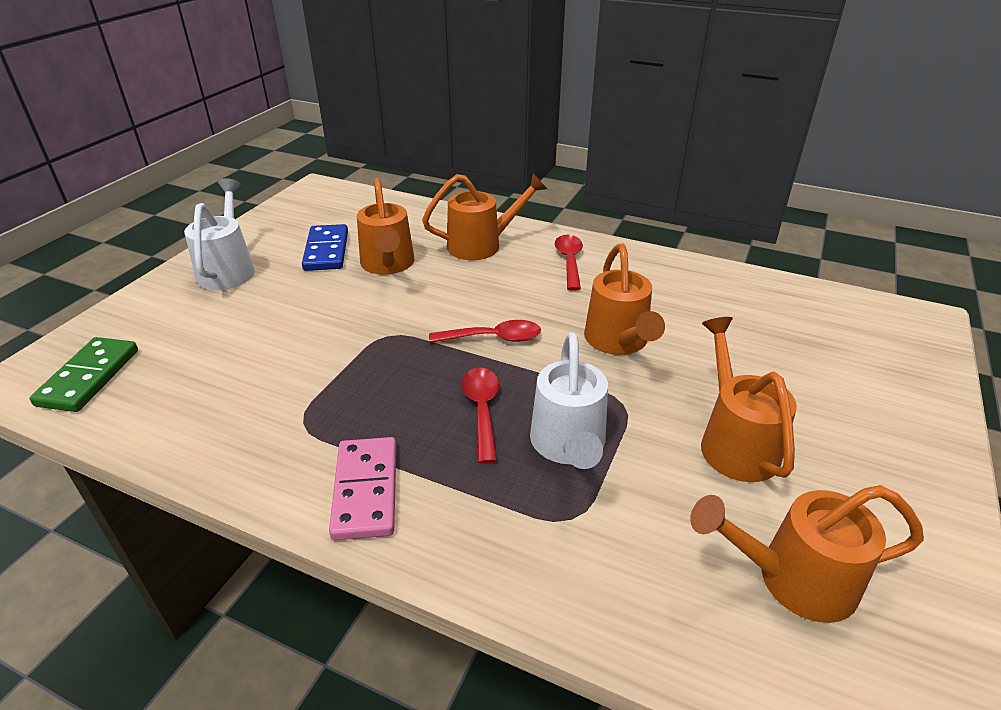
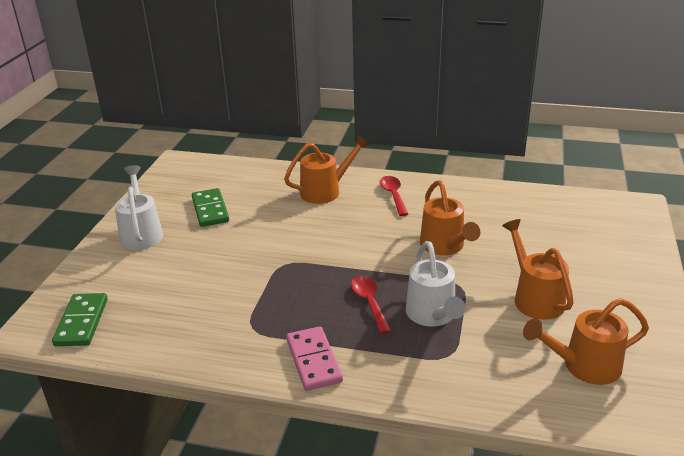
camera: 10 degrees left, 5 degrees down
(326, 251) = (210, 210): blue domino -> green domino
(388, 265) = (262, 215): orange watering can -> none
(493, 338) = (359, 256): red spoon -> none

